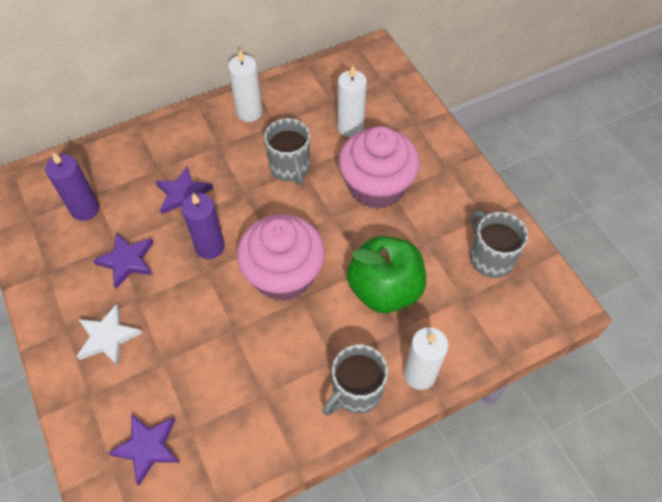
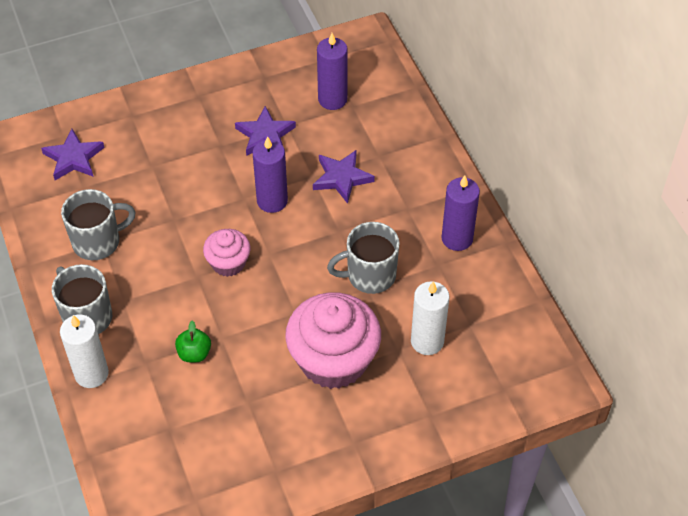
camera: 95 degrees right, 5 degrees down
(108, 337) = (184, 125): white star -> none
(249, 112) = (457, 238): white candle -> purple candle
(283, 274) = (228, 263): pink cupcake -> pink cupcake, size x0.53
(384, 289) = (194, 353): green apple -> green apple, size x0.42
(490, 258) = (217, 466): grey mug -> grey mug (98, 242)

